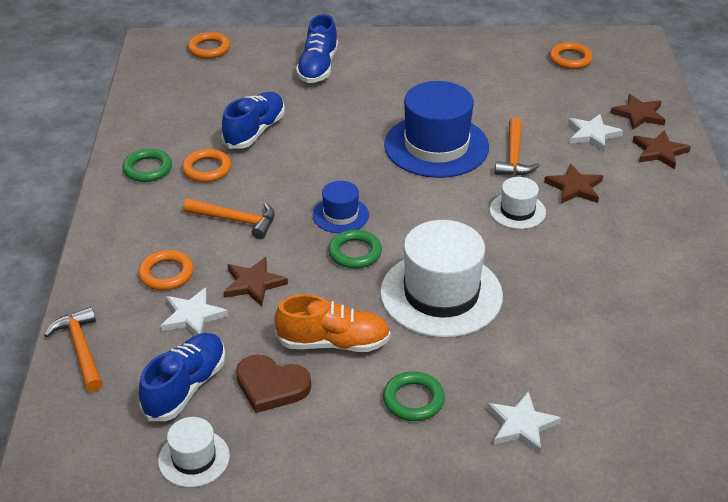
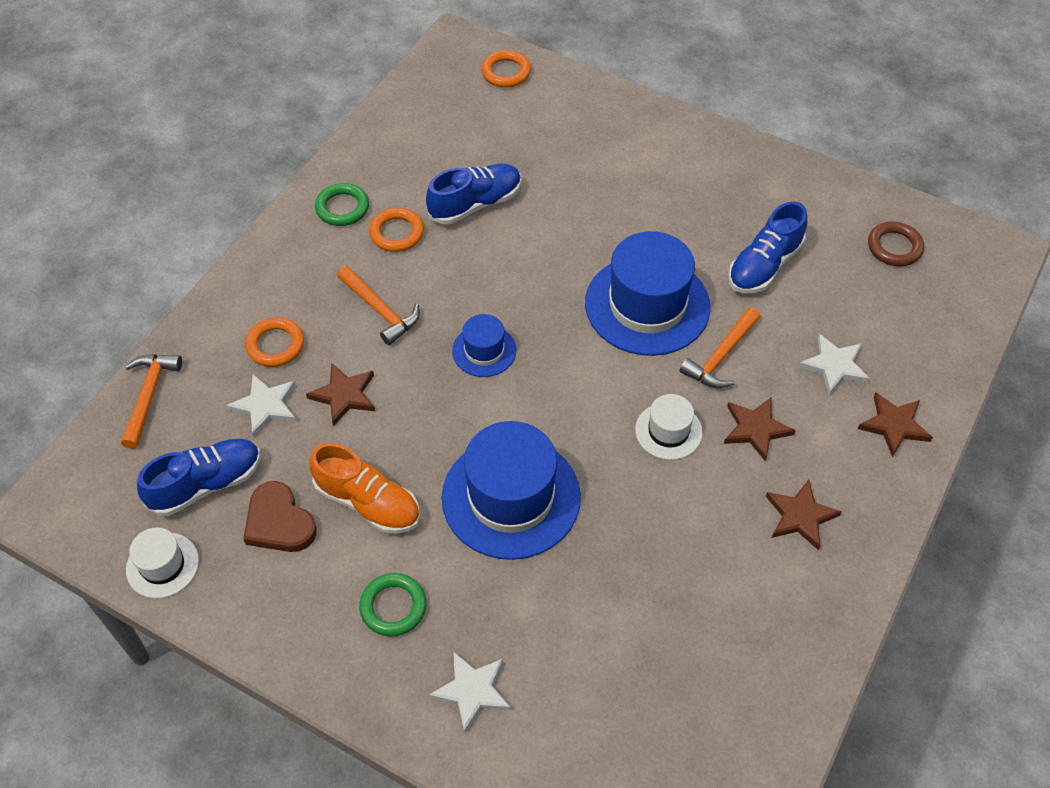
camera: 30 degrees right, 15 degrees up
(318, 67) = (600, 143): blue shoe -> blue shoe (764, 266)
(355, 253) = (464, 404): green ring -> none
(441, 294) = (511, 497): white hat -> blue hat
(570, 59) = (894, 247): orange ring -> brown ring
(639, 114) = (913, 362): brown star -> brown star (800, 516)

